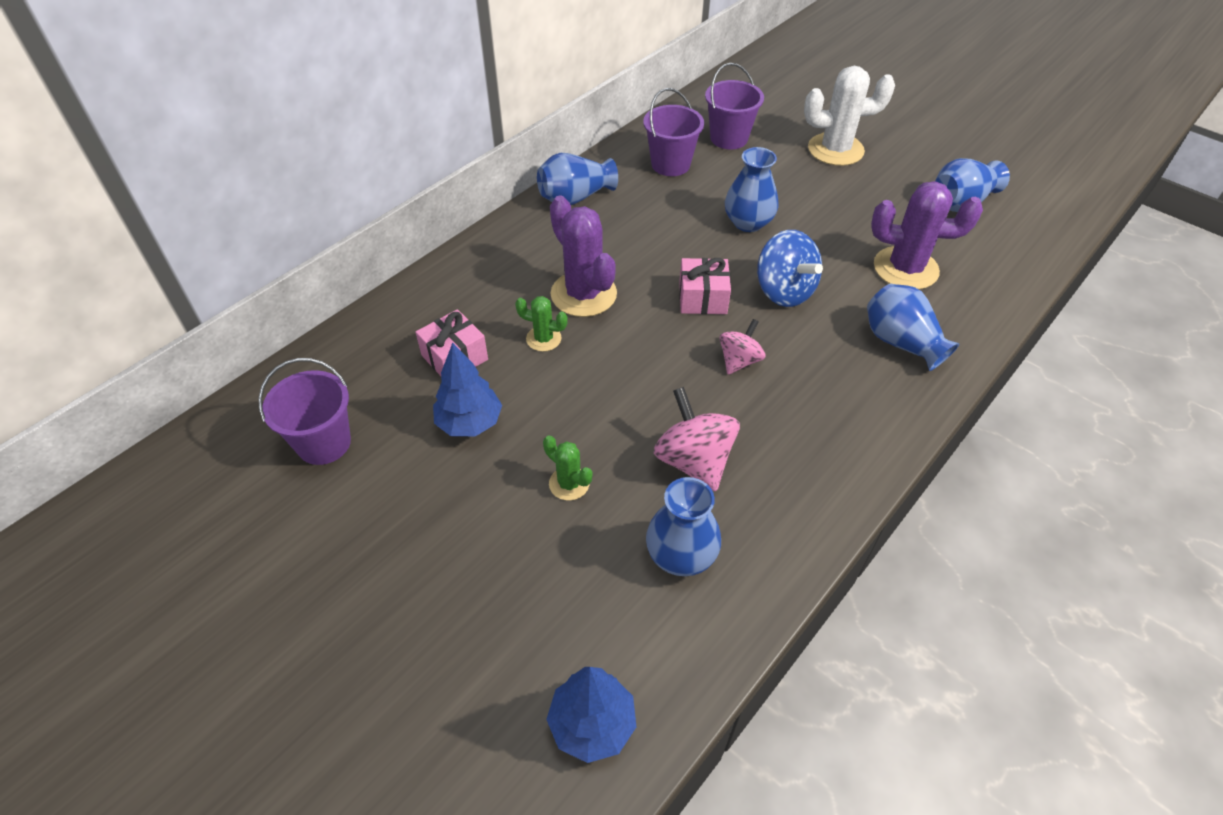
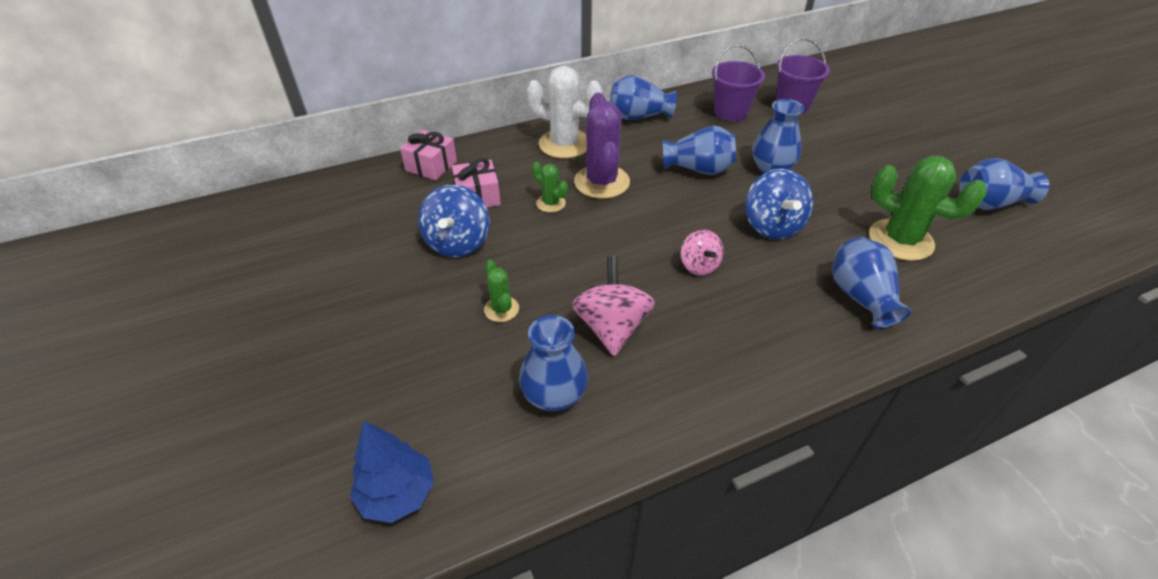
camera: 25 degrees right, 5 degrees down
(324, 443) = (352, 224): purple bucket -> none
(469, 423) = (458, 243): blue tree -> blue spinning top
(676, 246) = (698, 169): none -> blue vase
(702, 298) = (697, 211): pink gift -> pink gift (431, 166)
(739, 361) = (699, 265): pink spinning top -> pink spinning top turned 105 degrees clockwise
(835, 150) = (885, 134): white cactus -> white cactus (564, 144)
(905, 268) = (900, 240): purple cactus -> green cactus

